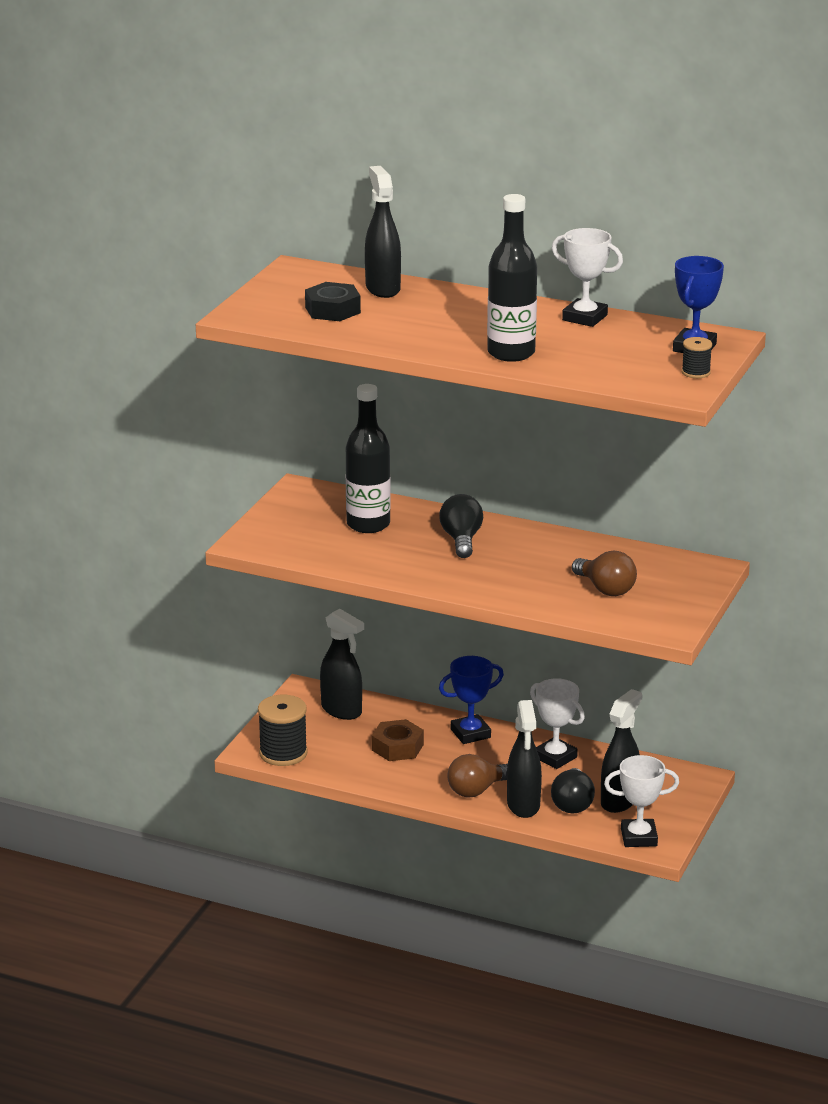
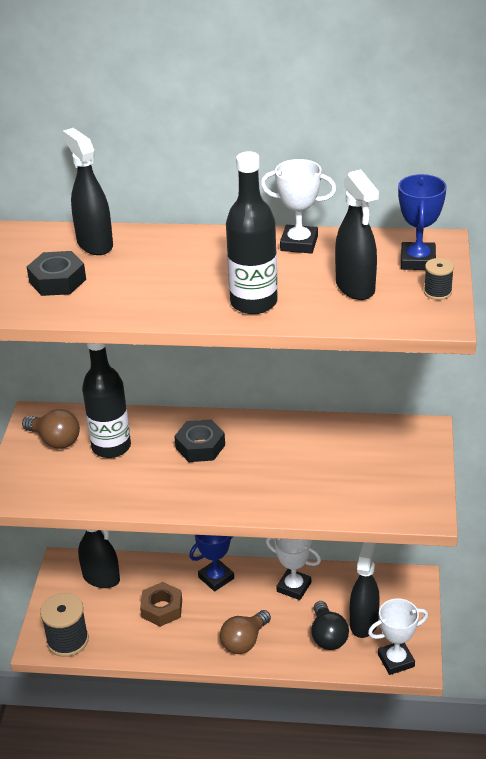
camera: 15 degrees left, 10 degrees up
(461, 540) = (200, 446): black light bulb -> black nut
(523, 805) = (289, 649): black spray bottle -> black spray bottle (355, 287)
(605, 589) = (349, 477): brown light bulb -> brown light bulb (55, 440)

